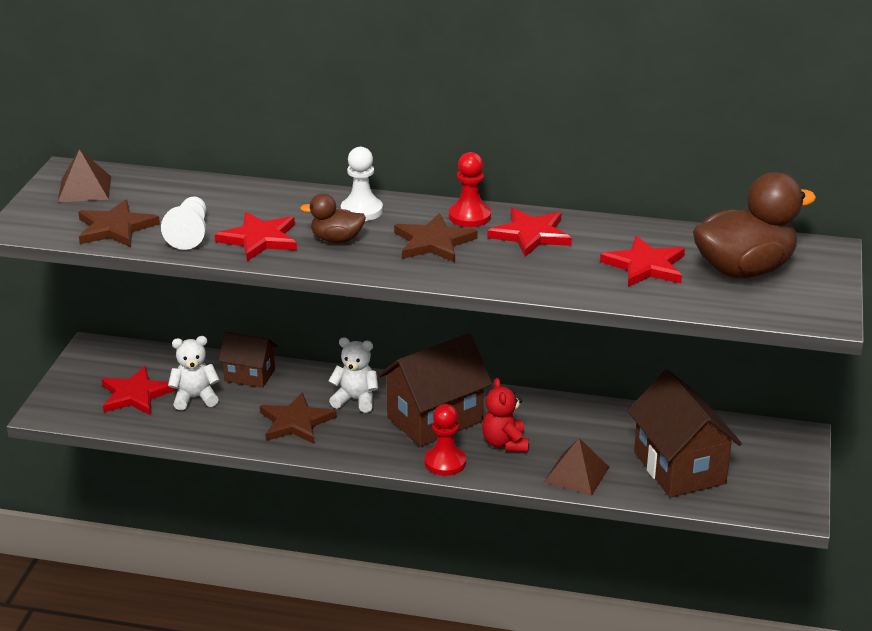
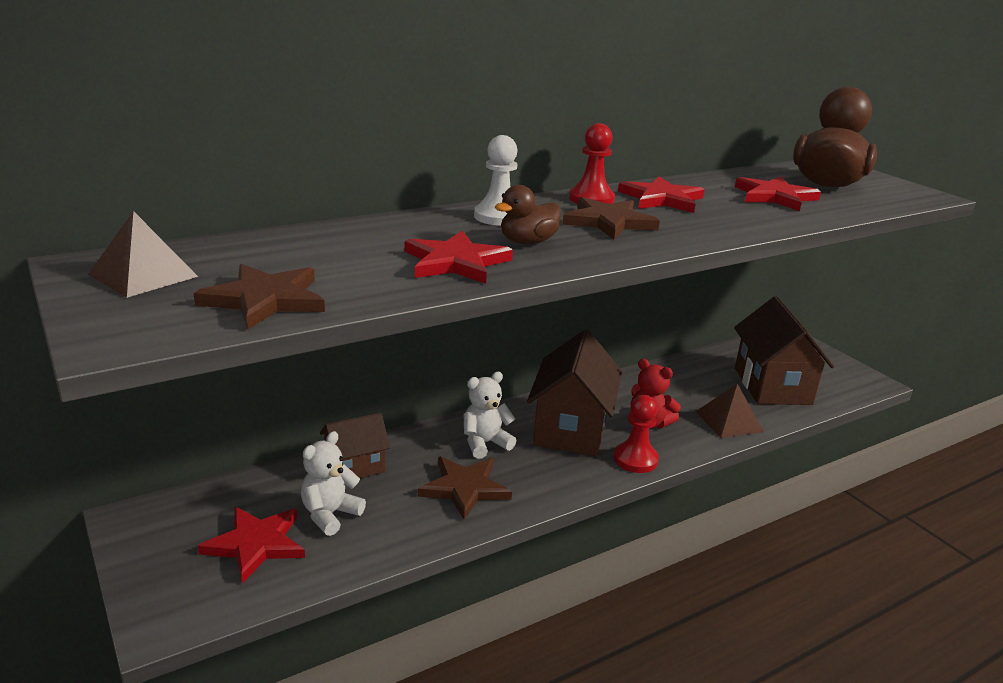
camera: 45 degrees left, 5 degrees down
(189, 234) = (370, 279): white pawn -> none
(679, 468) = (772, 386): brown house -> brown house turned 60 degrees clockwise

